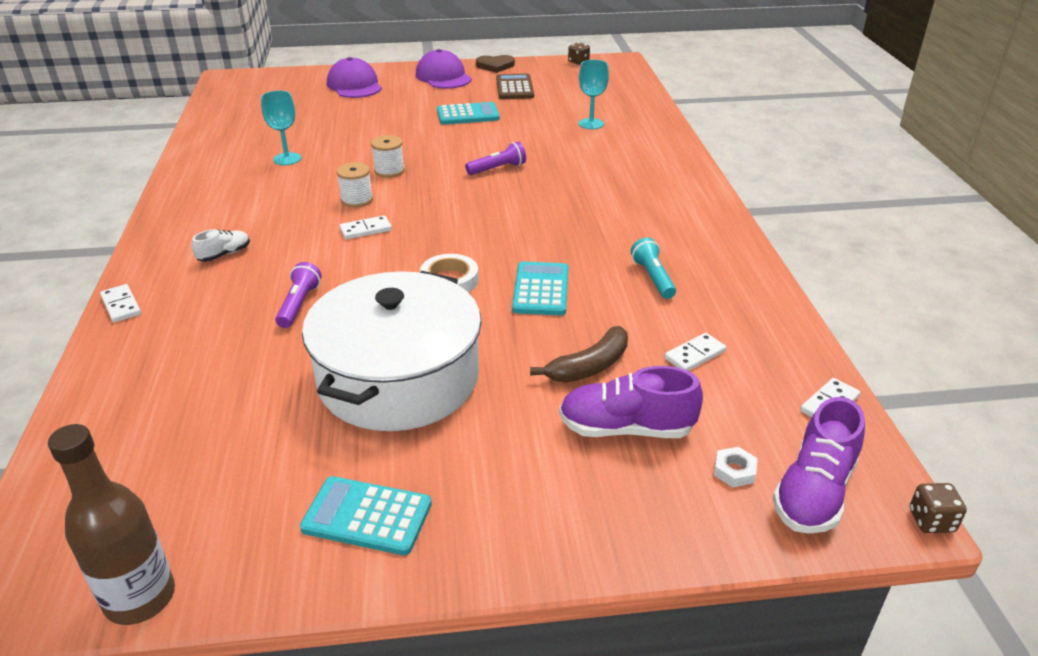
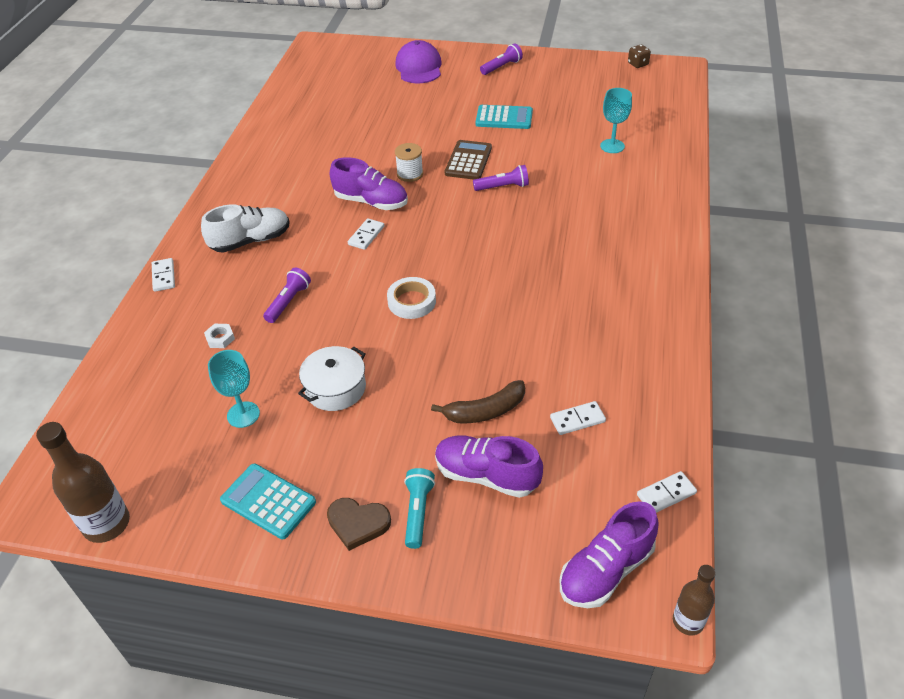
camera: 20 degrees right, 10 degrees up
(224, 254) = (251, 241): white shoe -> white shoe, size x1.81
(287, 159) = (332, 147): turquoise goblet -> turquoise goblet (243, 414)
(357, 200) = (371, 202): white spool -> purple shoe
(366, 230) = (366, 235): white domino -> white domino turned 60 degrees counterclockwise
(399, 378) = (335, 388): white pot -> white pot, size x0.48
(443, 77) = (501, 67): purple cap -> purple flashlight
(495, 66) = (555, 59): brown heart -> brown heart (358, 523)
(514, 88) = (561, 90): brown calculator -> brown calculator (468, 161)
(540, 289) = (481, 326): turquoise calculator -> none
(653, 278) = (582, 333): turquoise flashlight -> turquoise flashlight (418, 512)
(734, 471) = (552, 535): white nut -> white nut (220, 338)
(931, 521) = (688, 621): brown dice -> brown bottle

